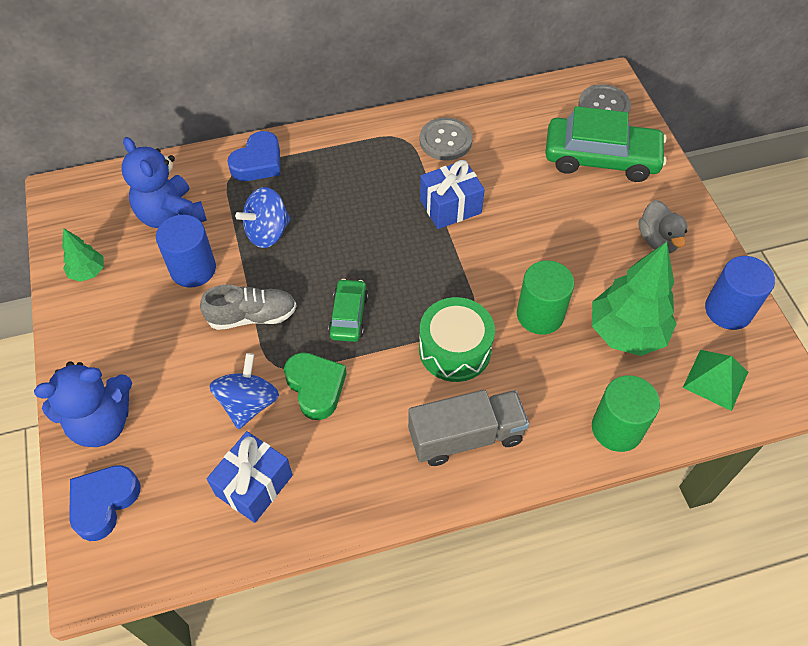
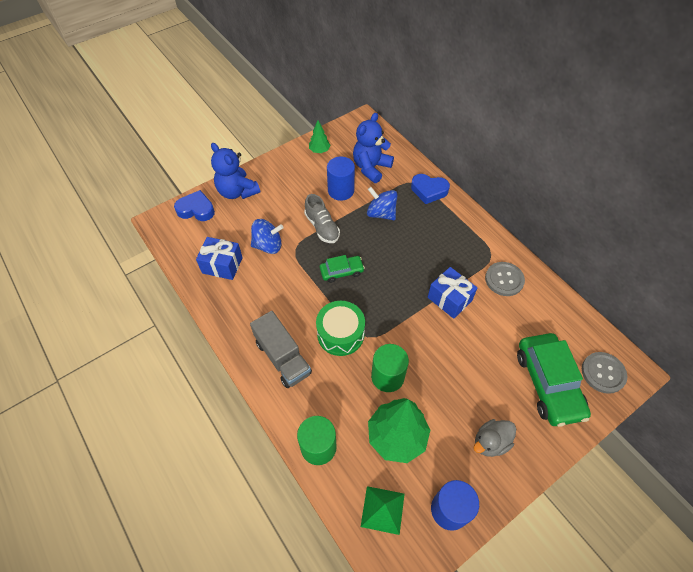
camera: 70 degrees right, 0 degrees up
(316, 387) = (288, 272): green heart -> none

